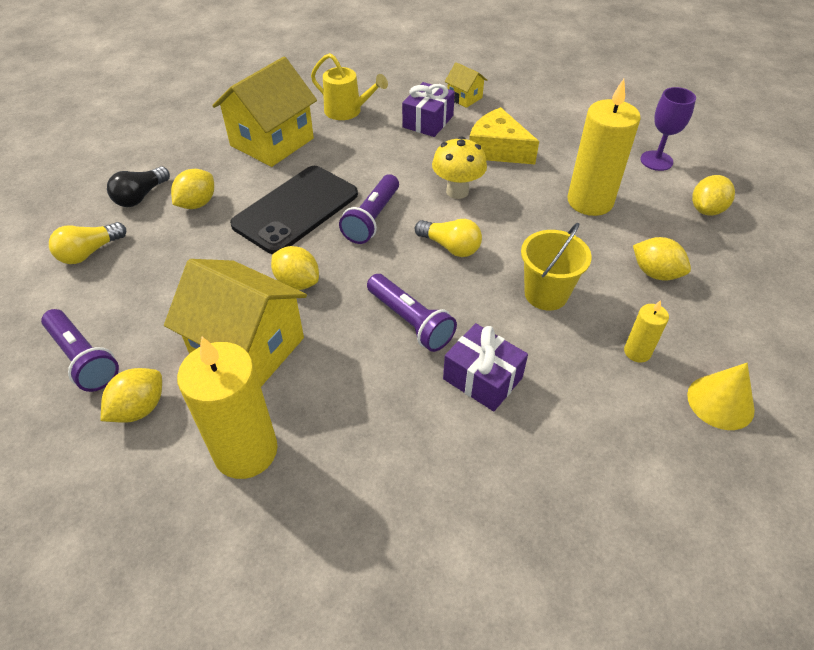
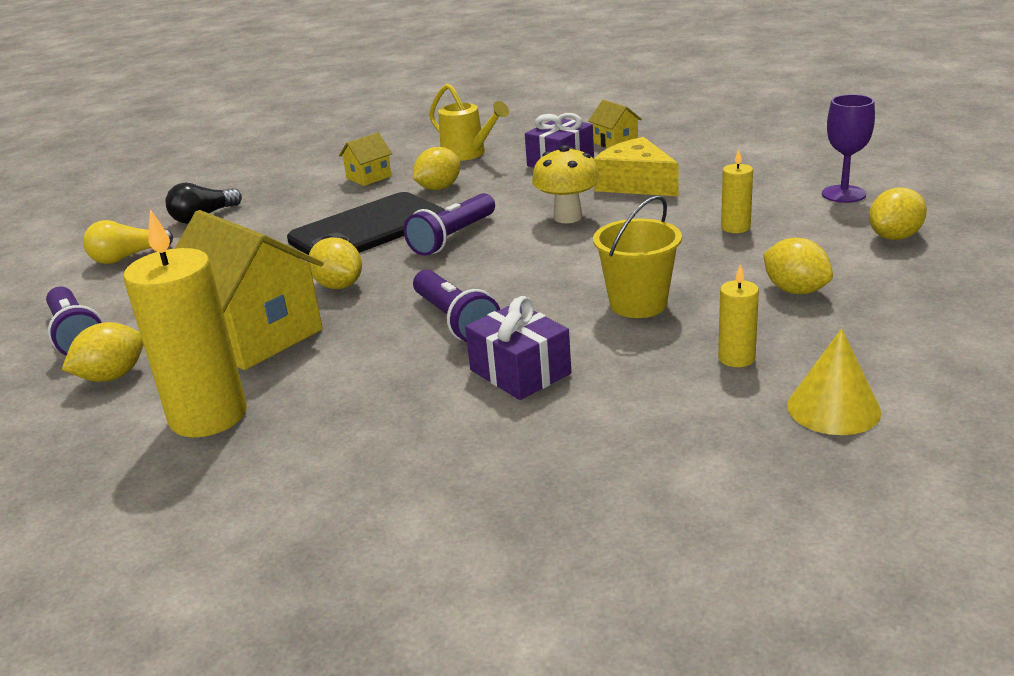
camera: 15 degrees right, 20 degrees down
(197, 203) = (261, 223): yellow lemon -> yellow lemon (439, 188)
(272, 142) = (369, 177): yellow house -> yellow house, size x0.46
(450, 247) = (536, 262): yellow light bulb -> none
(590, 201) = (735, 227): yellow candle -> yellow candle, size x0.48

